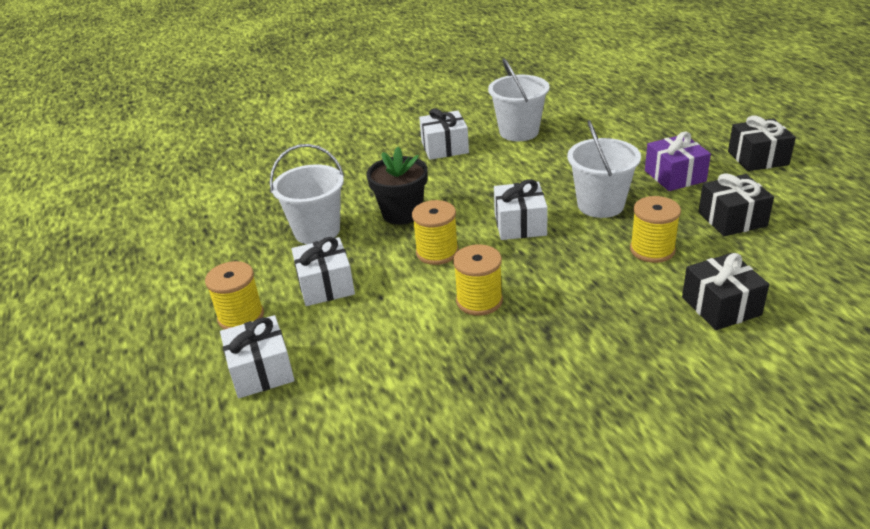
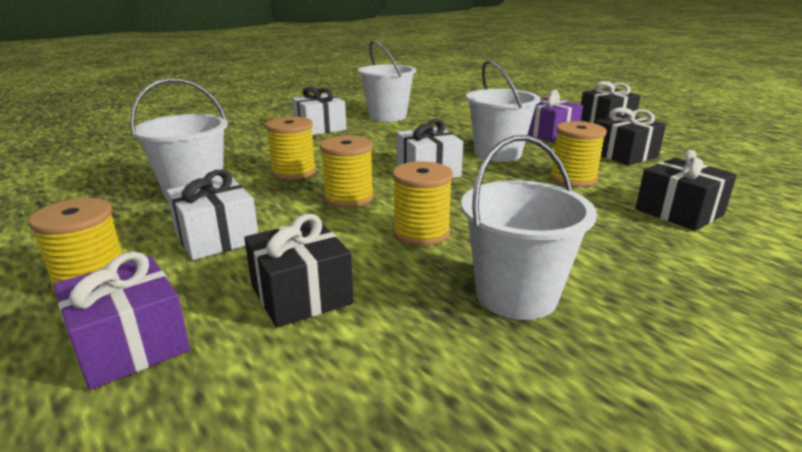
camera: 20 degrees left, 10 degrees down
(261, 371) = (130, 344): white gift -> purple gift
(371, 348) = (301, 294): none -> black gift
(402, 213) = (293, 172): black flower pot -> yellow spool
(519, 372) = (516, 295): none -> white bucket

